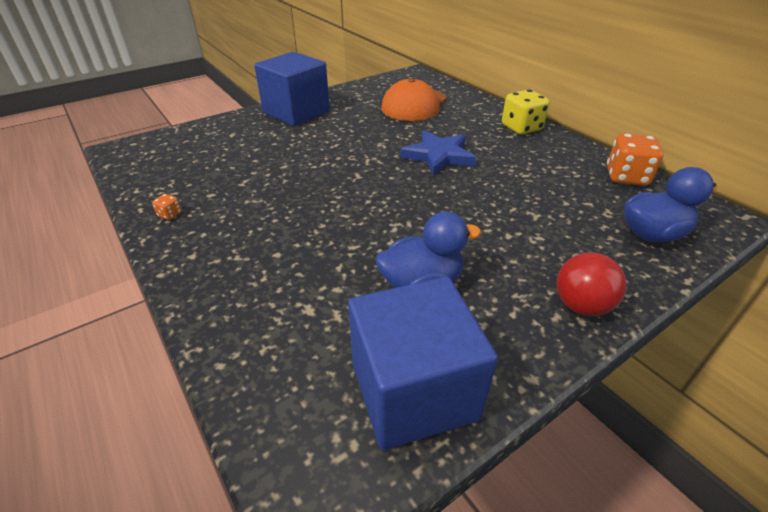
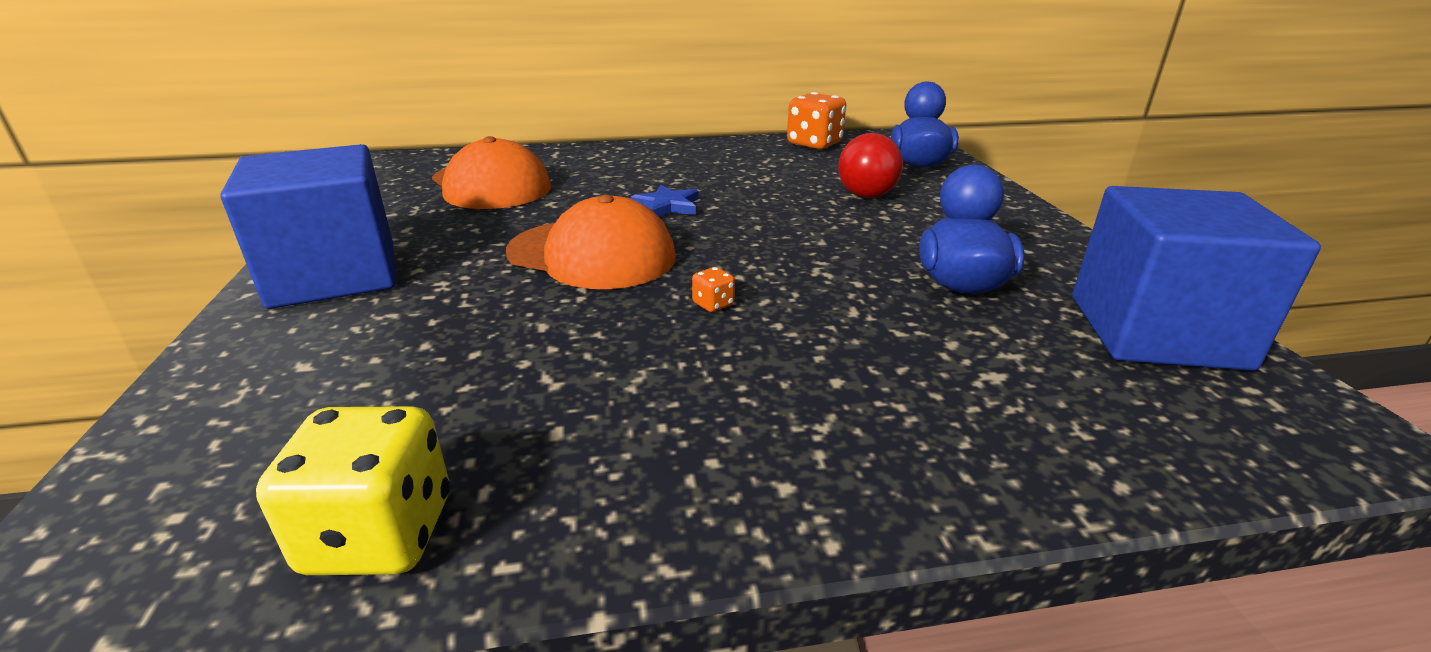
camera: 65 degrees left, 10 degrees down
(170, 214) = (587, 507): orange dice -> orange dice (713, 304)
(358, 155) = (592, 254): none -> orange cap
(438, 156) = (667, 206): blue star -> blue star, size x0.59
(521, 128) = (656, 152): yellow dice -> yellow dice (379, 535)
(581, 305) = (1020, 218): red ball -> red ball (866, 195)

